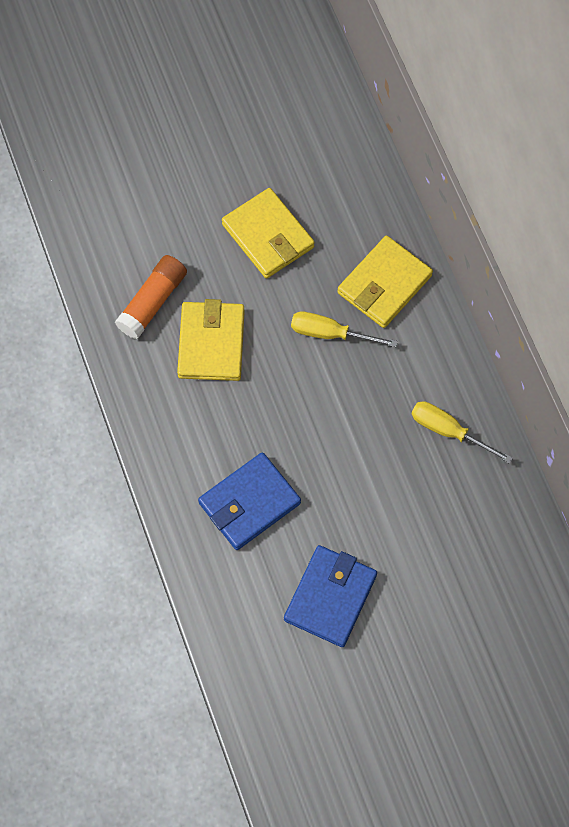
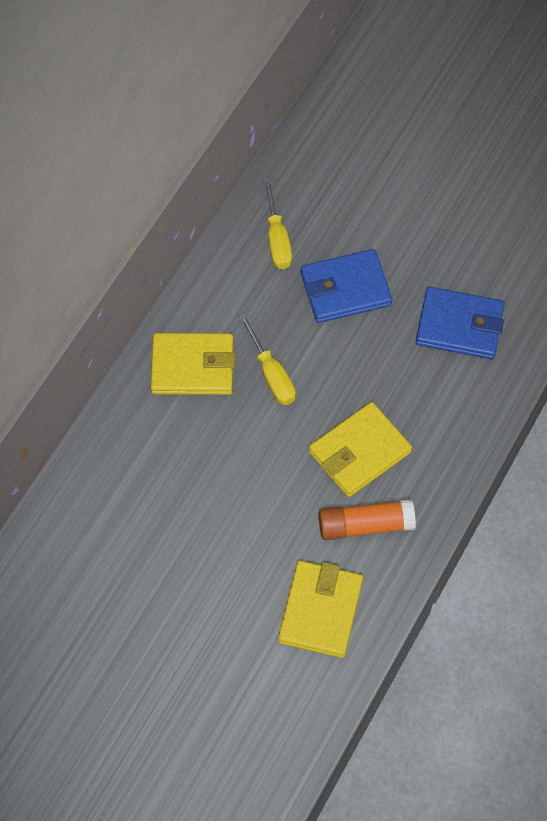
camera: 130 degrees left, 5 degrees down
(268, 236) = (226, 484): yellow wallet -> yellow wallet (320, 611)
(330, 597) = (475, 224): blue wallet -> blue wallet (345, 289)

